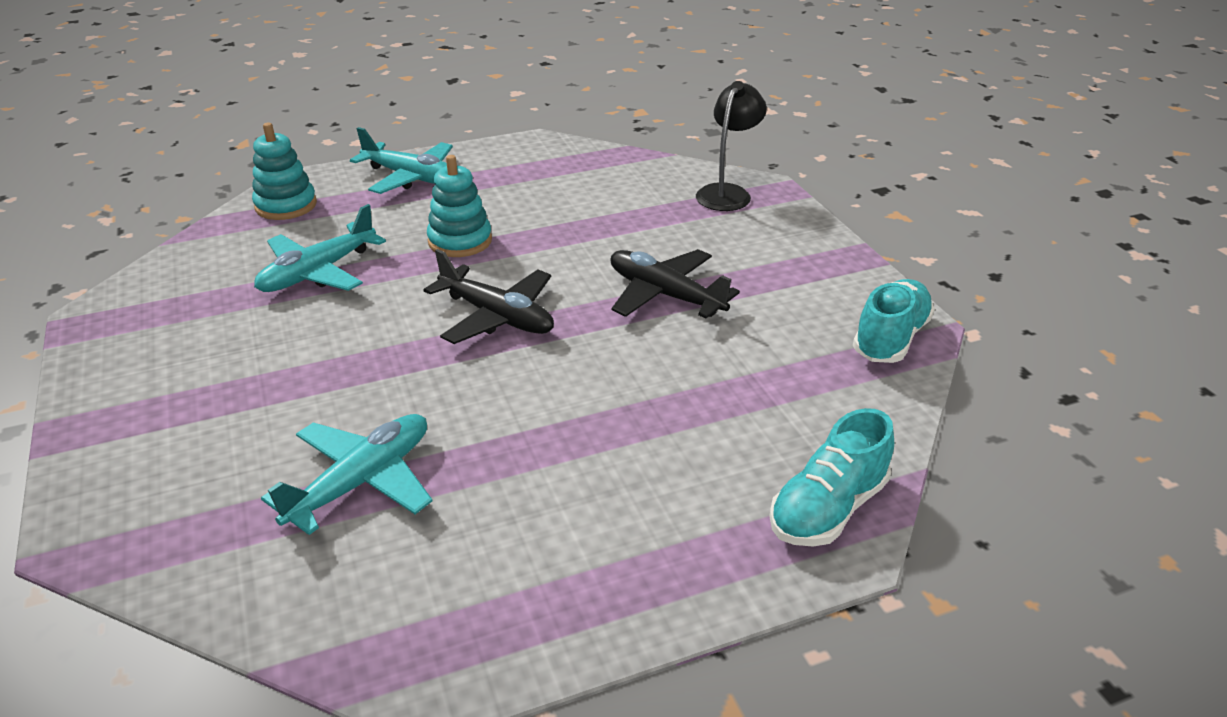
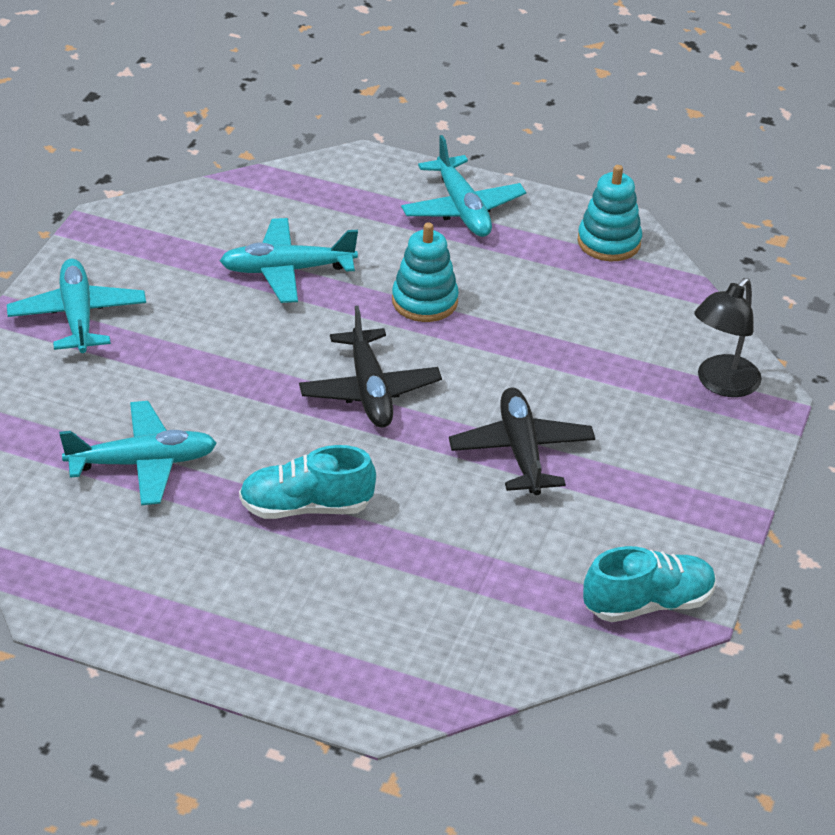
camera: 40 degrees right, 5 degrees up
(146, 399) = (77, 316): none -> turquoise plane
(286, 205) = (331, 185): turquoise stacking toy -> turquoise stacking toy (609, 242)
(727, 193) = (721, 384): black lamp -> black lamp turned 150 degrees clockwise
(828, 509) = (404, 682): turquoise shoe -> turquoise shoe (306, 507)

